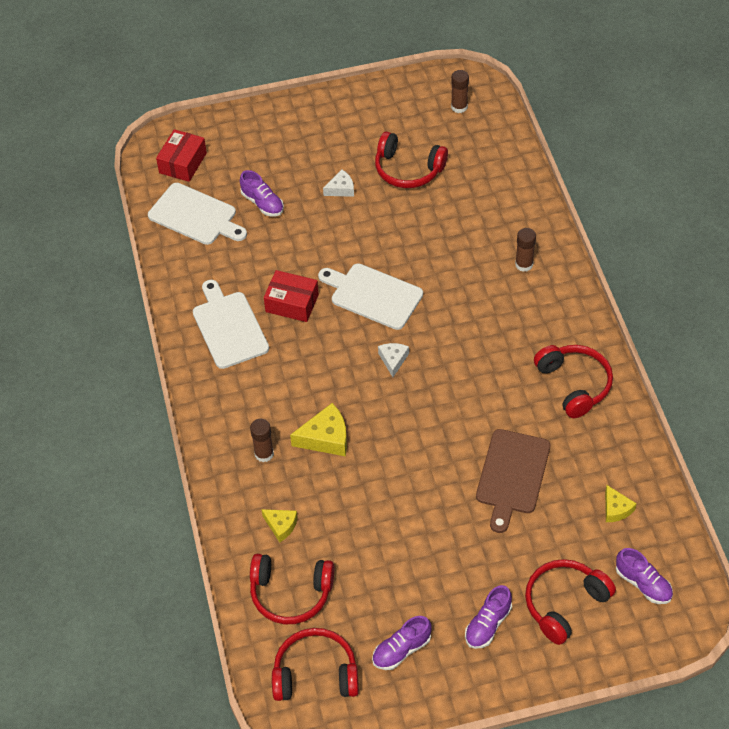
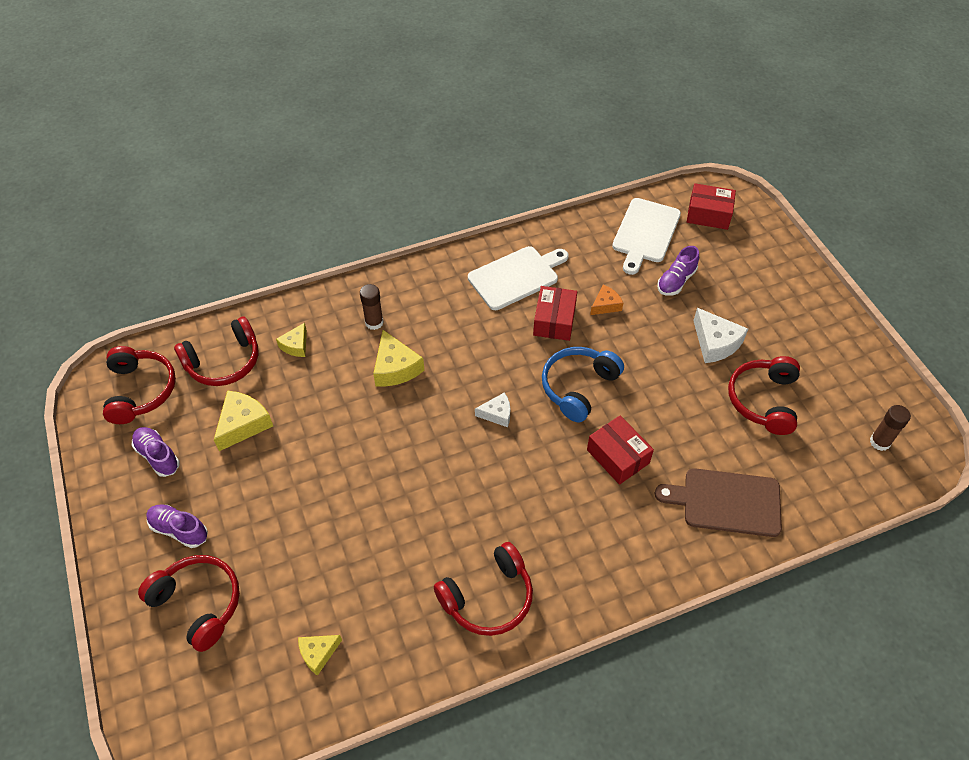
camera: 80 degrees right, 0 degrees up
(281, 261) = (605, 305): none -> orange cheese
(291, 593) = (224, 362): red headphones -> red headphones turned 120 degrees counterclockwise
(341, 189) = (715, 343): white cheese -> white cheese, size x1.62
(373, 295) = (578, 387): white cutting board -> blue headphones
(373, 573) = (243, 424): none -> yellow cheese
(450, 278) = (618, 456): none -> red box
(512, 475) = (359, 539): brown cutting board -> brown cutting board (726, 502)
(524, 264) = (655, 530): brown glue stick -> none
(643, 584) = (219, 688): purple shoe -> none

